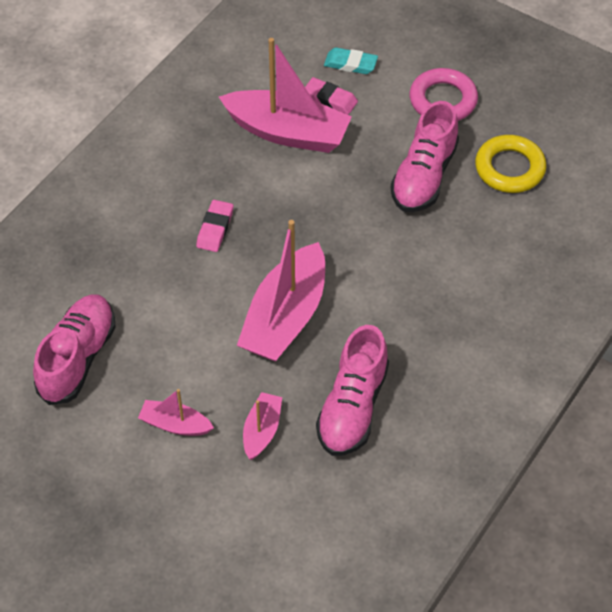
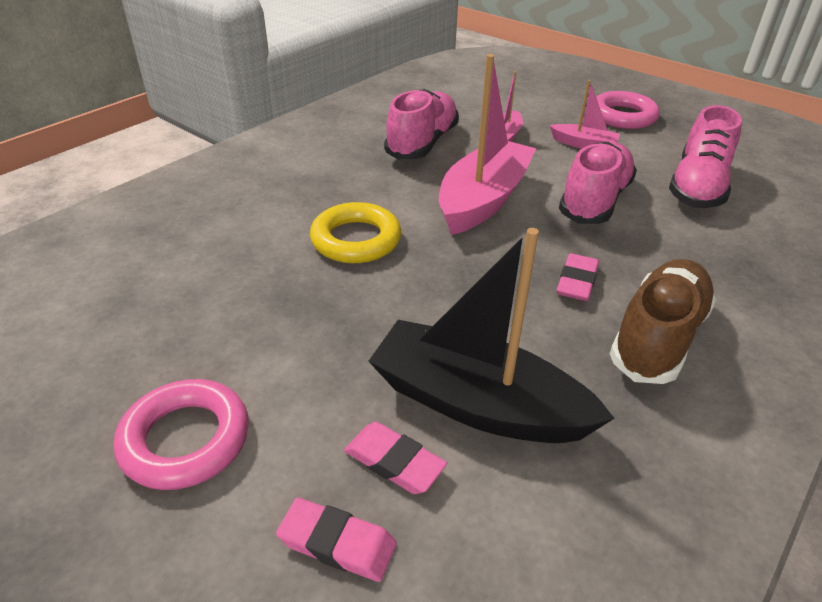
camera: 175 degrees left, 15 degrees down
(115, 496) = (622, 116): none -> pink ring
(168, 186) = (658, 337): none -> brown shoe
(287, 132) = (477, 404): pink boat -> black boat
(350, 64) = (337, 543): turquoise eraser -> pink eraser
(424, 176) = (276, 320): pink shoe -> pink shoe (595, 200)
(509, 168) = (145, 320): yellow ring -> yellow ring (356, 240)

